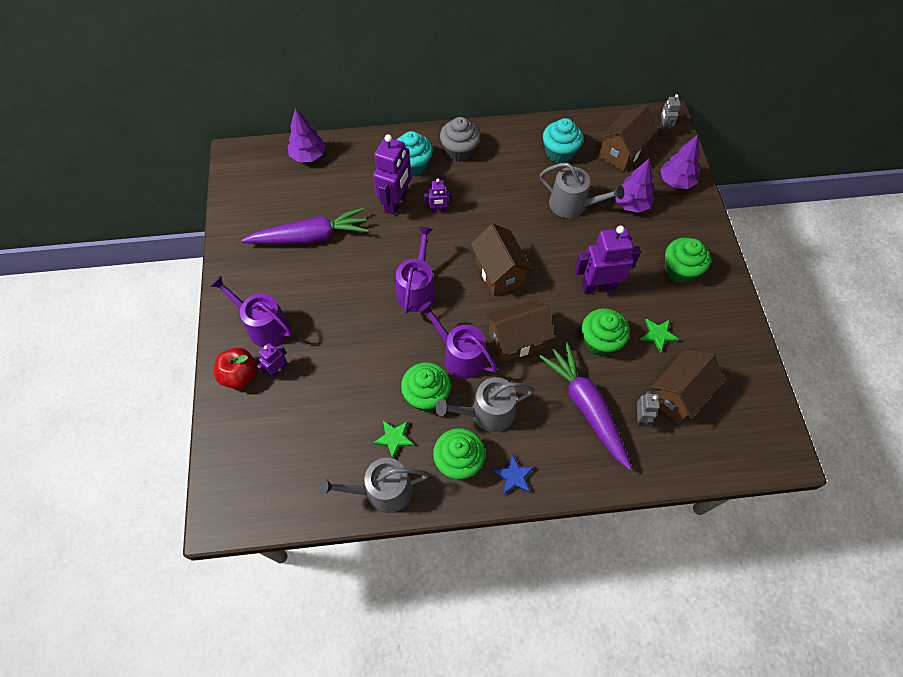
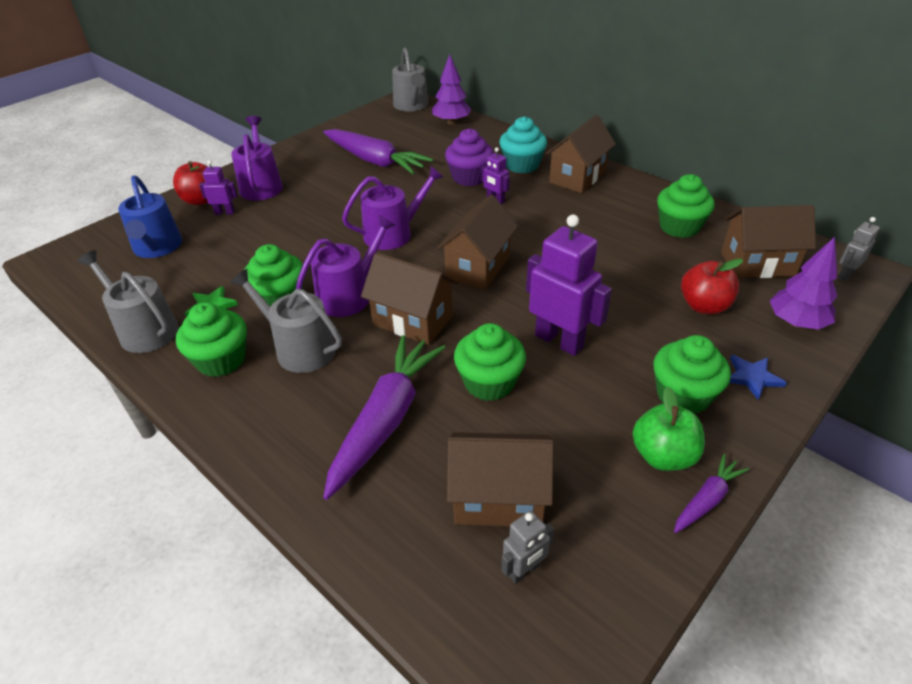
camera: 50 degrees right, 20 degrees down
(282, 437) = (157, 248): none -> blue watering can
(396, 202) = (469, 177): purple robot -> purple cupcake
(459, 151) = (577, 177): grey cupcake -> brown house
(460, 355) = (349, 295): purple watering can -> purple watering can turned 45 degrees clockwise
(514, 476) = (237, 411): blue star -> blue star (752, 377)
(559, 152) = (679, 227): turquoise cupcake -> green cupcake
(572, 205) = (632, 268): grey watering can -> grey watering can (412, 106)
(631, 204) = (704, 306): purple tree -> red apple
(640, 417) = (424, 478): grey robot -> grey robot (524, 570)
(658, 335) = (562, 427): green star -> none
(707, 310) = (663, 456): none -> green apple
(742, 317) = (706, 500): none -> purple carrot

